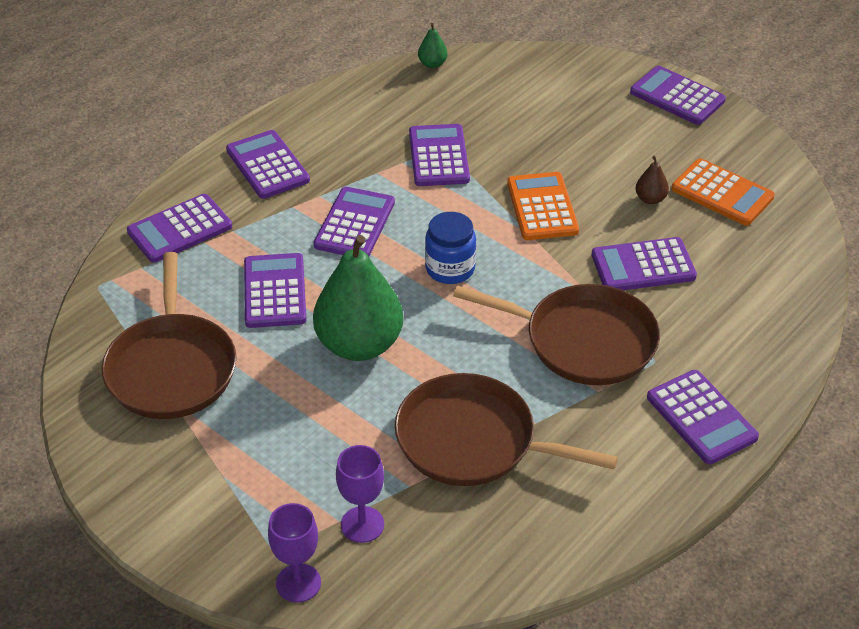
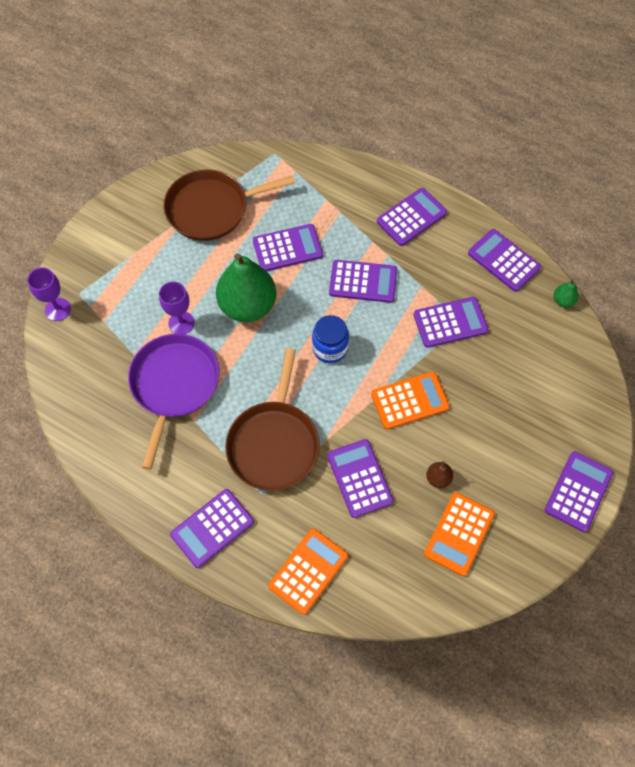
camera: 80 degrees right, 20 degrees up
(180, 229) = (335, 183): purple calculator -> purple calculator (503, 261)
(362, 524) = (101, 334): purple goblet -> purple goblet (181, 323)
(473, 440) = (174, 385): brown pan -> purple pan
(764, 328) = (308, 571): none -> orange calculator

